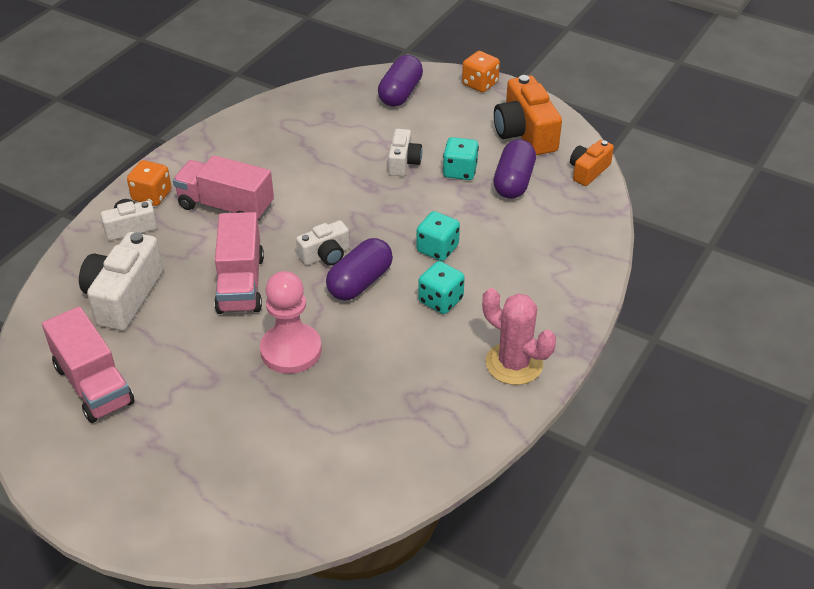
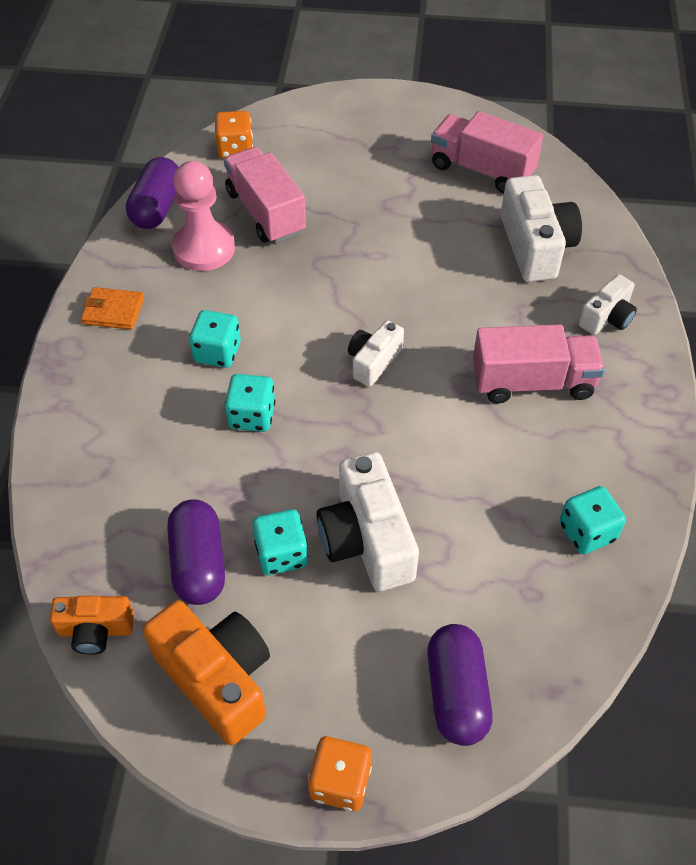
camera: 155 degrees right, 10 degrees up
(152, 196) = (627, 365): orange dice -> orange dice (235, 149)
(240, 284) = (436, 298): pink truck -> pink truck (265, 212)
(271, 128) = (587, 532): none -> turquoise dice
(291, 350) = (336, 252): pink pawn -> pink pawn (204, 248)
(360, 282) = (315, 343): purple capsule -> purple capsule (157, 207)
(403, 162) = (367, 539): white camera -> white camera, size x1.73
(514, 364) = (113, 311): pink cactus -> orange wallet
(588, 171) = (96, 630): orange camera -> orange camera turned 75 degrees clockwise

